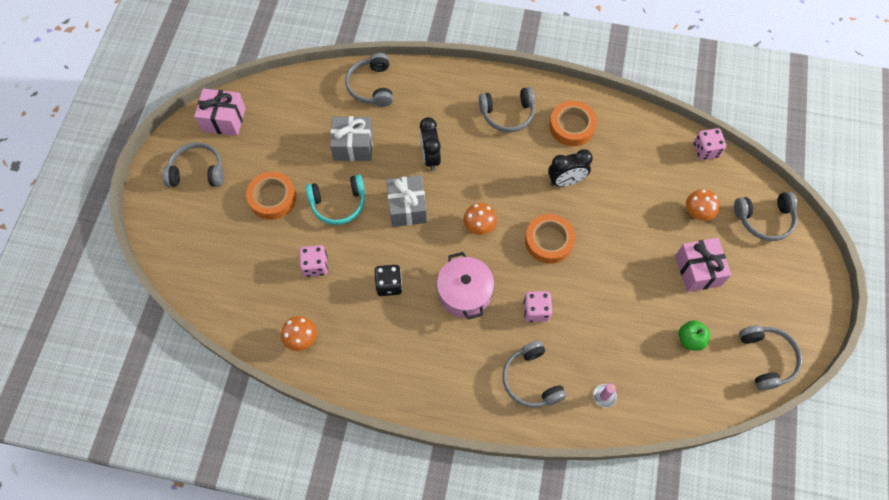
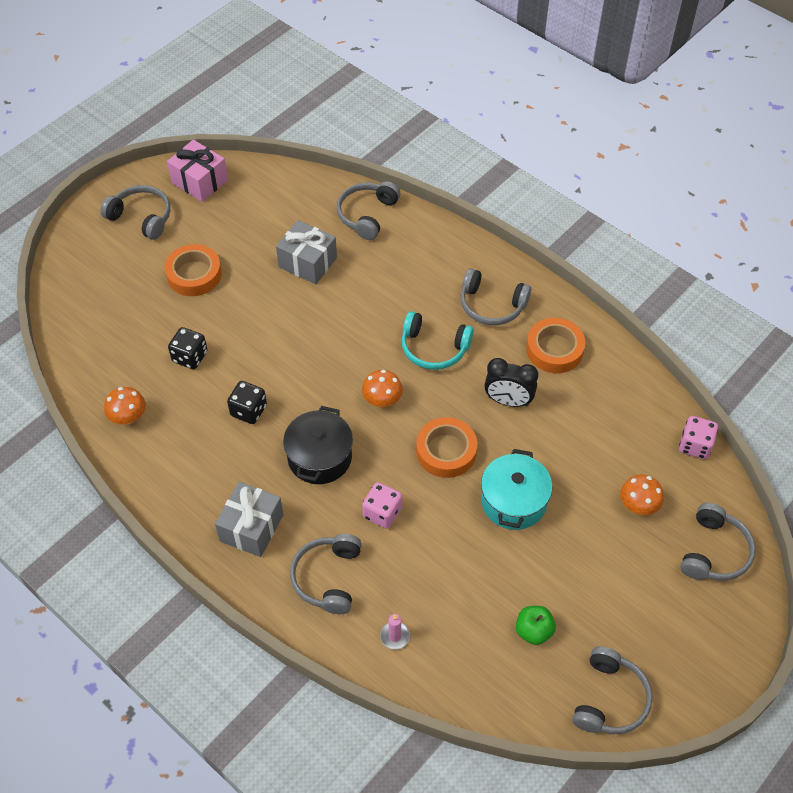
camera: 30 degrees right, 10 degrees down
(315, 266) = (190, 357): pink dice -> black dice
(338, 204) = (254, 310): turquoise headphones -> turquoise headphones (434, 348)
(407, 207) = (320, 346): grey gift -> grey gift (251, 528)
(430, 157) = (379, 309): black clock -> none
(464, 293) = (319, 457): pink pot -> black pot
(617, 253) = (513, 501): none -> turquoise pot
(698, 270) = (595, 565): pink gift -> none
(764, 219) = (714, 552): grey headphones -> grey headphones turned 90 degrees counterclockwise

